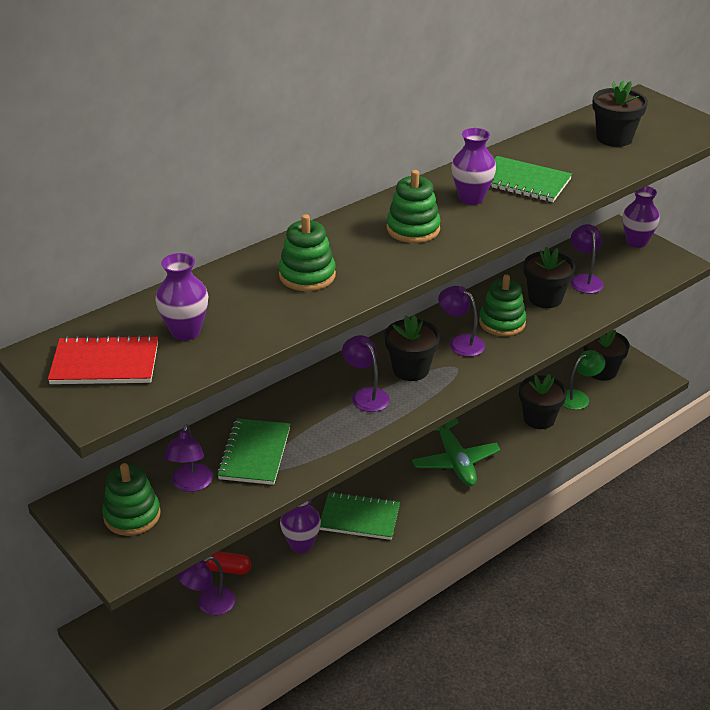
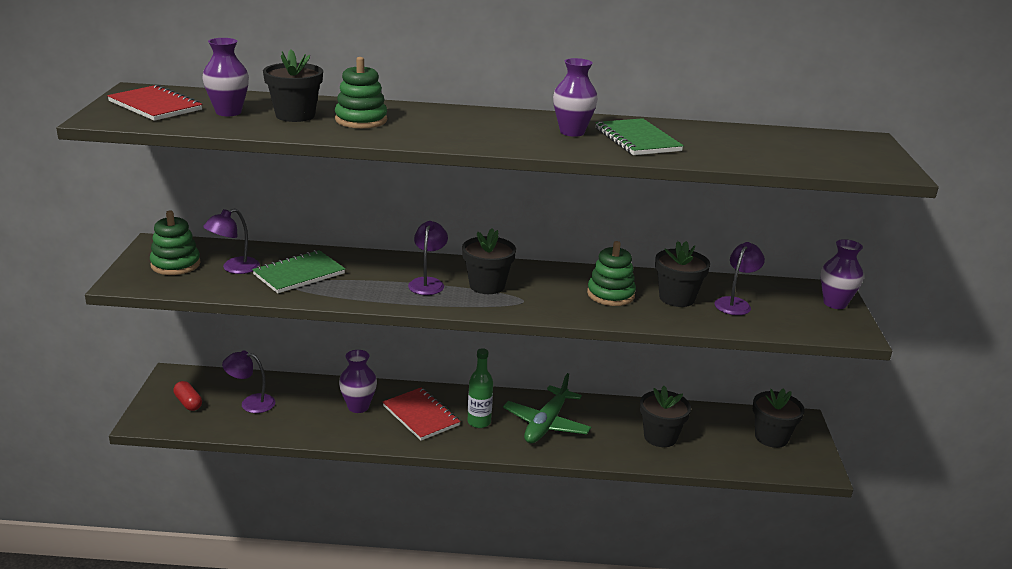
camera: 40 degrees right, 10 degrees down
(229, 569) = (293, 392): red capsule -> red capsule (188, 403)
(359, 518) = (420, 416): green notebook -> red notebook
(408, 493) = (479, 422): none -> green bottle
(413, 229) = (488, 129): green stacking toy -> none
(460, 342) = (554, 290): purple lamp -> none
(578, 397) = (720, 442): green lamp -> none
(614, 138) = (782, 147): black flower pot -> black flower pot (295, 115)

